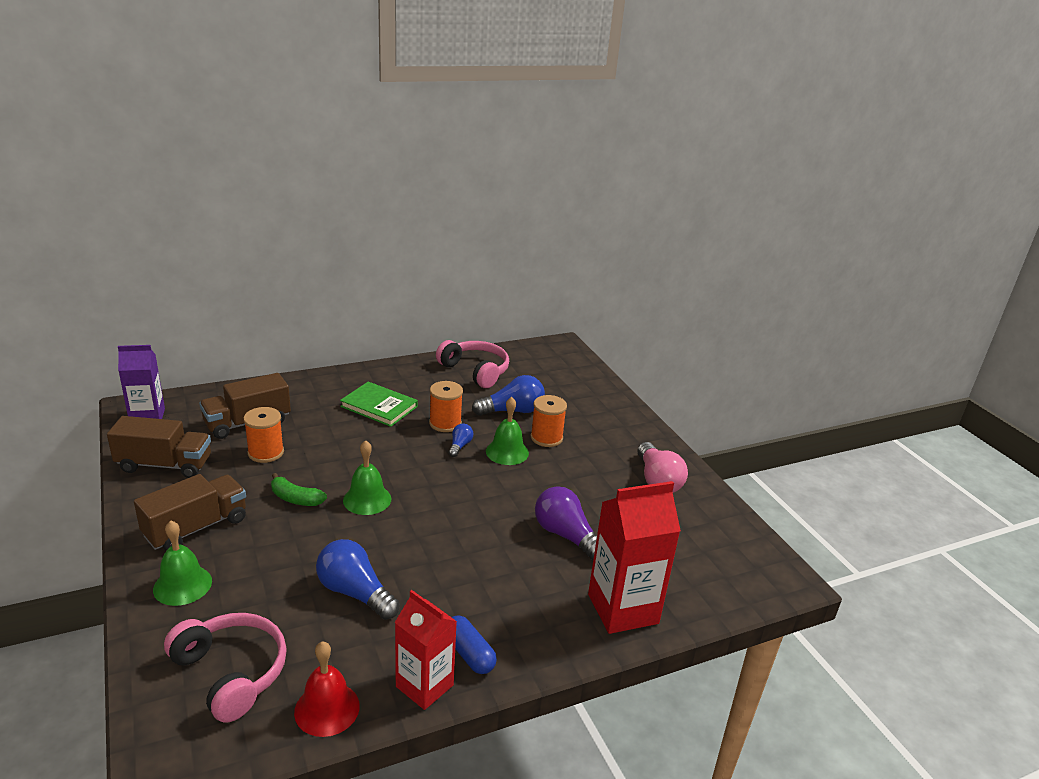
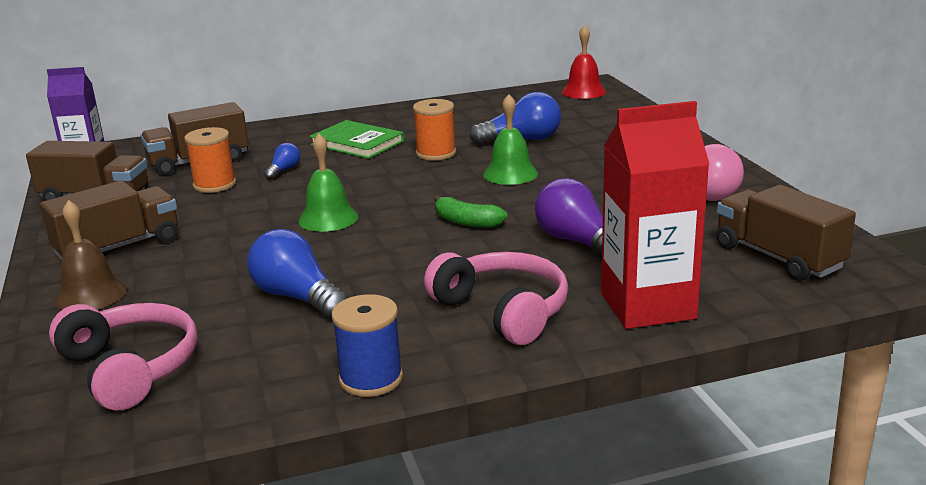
camera: 10 degrees right, 5 degrees down
(182, 585) = (91, 295): green bell -> brown bell
(295, 499) = (241, 220): green banana -> green banana (467, 222)
(327, 708) = (241, 400): red bell -> red bell (583, 91)
(424, 686) = (371, 379): red carton -> blue spool
(460, 446) = (451, 171): blue light bulb -> blue light bulb (284, 170)
(469, 653) = (434, 349): blue capsule -> none
(475, 371) = (480, 110): pink headphones -> pink headphones (503, 310)
(546, 438) = (562, 160): orange spool -> none
(713, 558) = (778, 257): none -> brown truck

